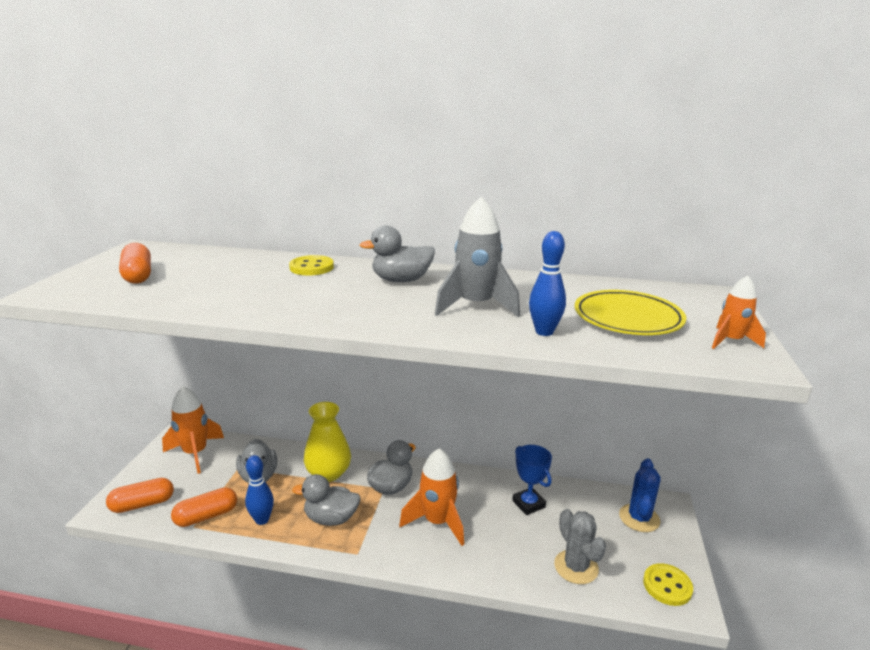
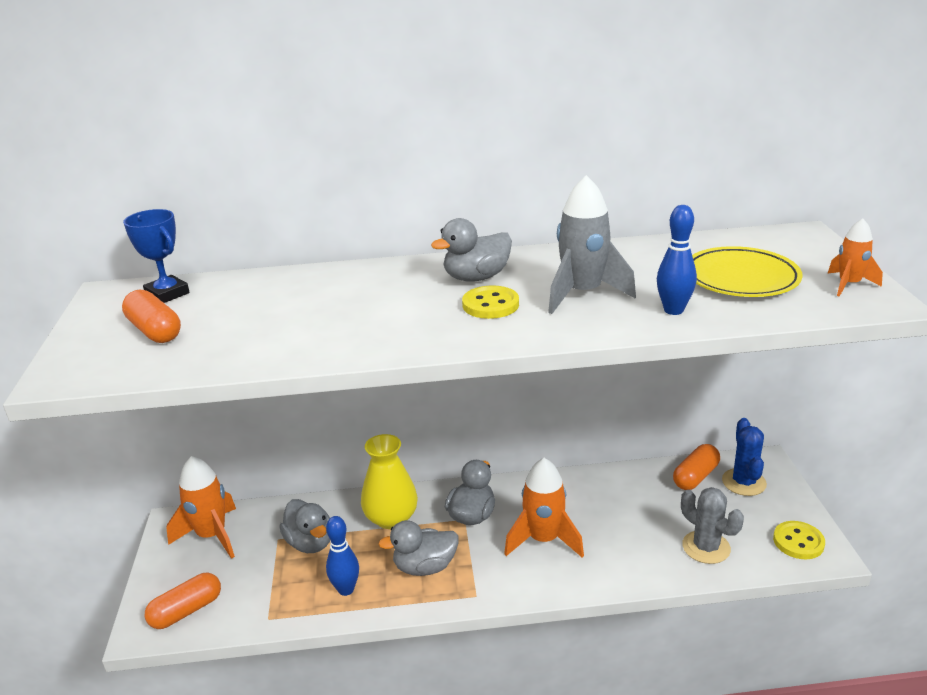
camera: 15 degrees left, 5 degrees up
(206, 516) = (276, 603): orange capsule -> orange capsule (695, 477)
(311, 267) = (358, 280): yellow button -> yellow button (490, 305)
(528, 504) = (628, 496): blue trophy -> blue trophy (167, 294)

